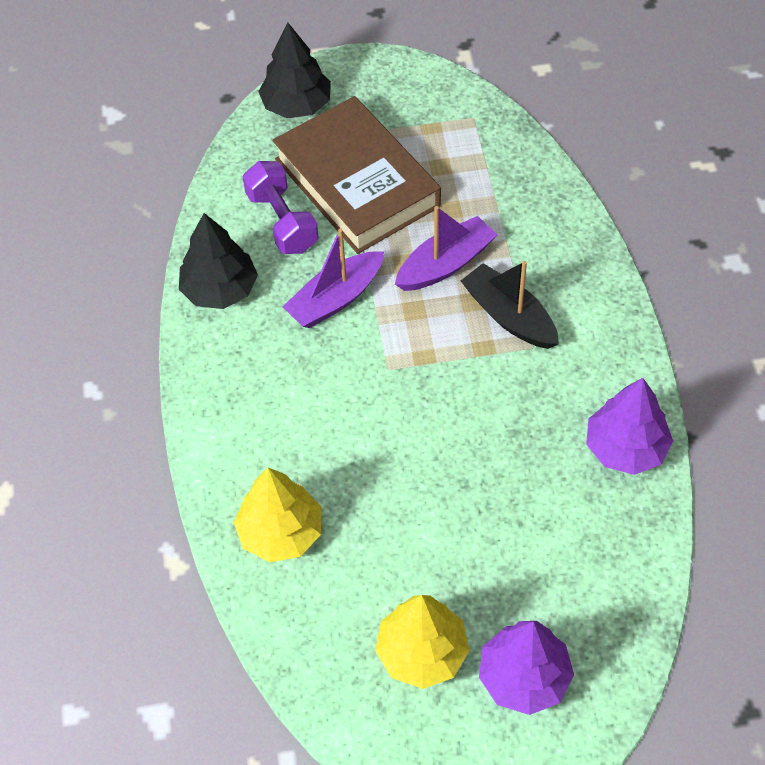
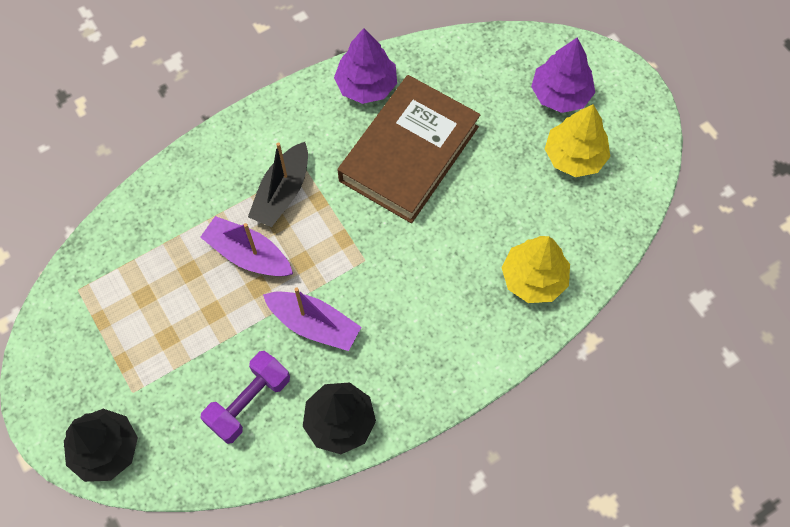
camera: 115 degrees left, 10 degrees up
(357, 182) = (184, 357): brown book -> brown book (409, 153)

